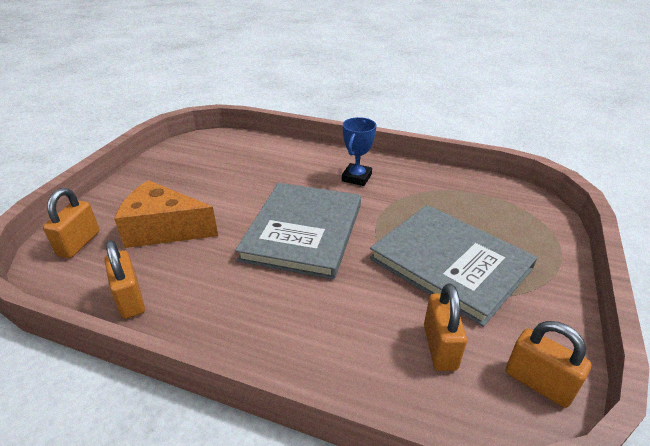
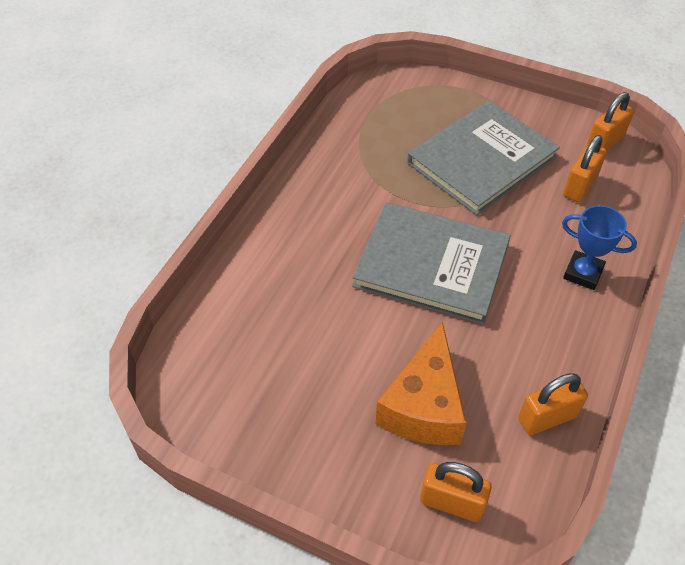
camera: 85 degrees left, 15 degrees up
(356, 178) = (325, 209): blue trophy -> blue trophy (583, 273)
(440, 347) = (580, 186): orange padlock -> orange padlock turned 60 degrees counterclockwise

